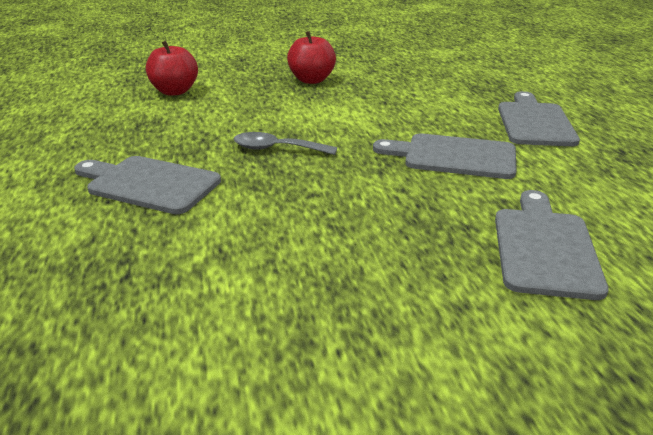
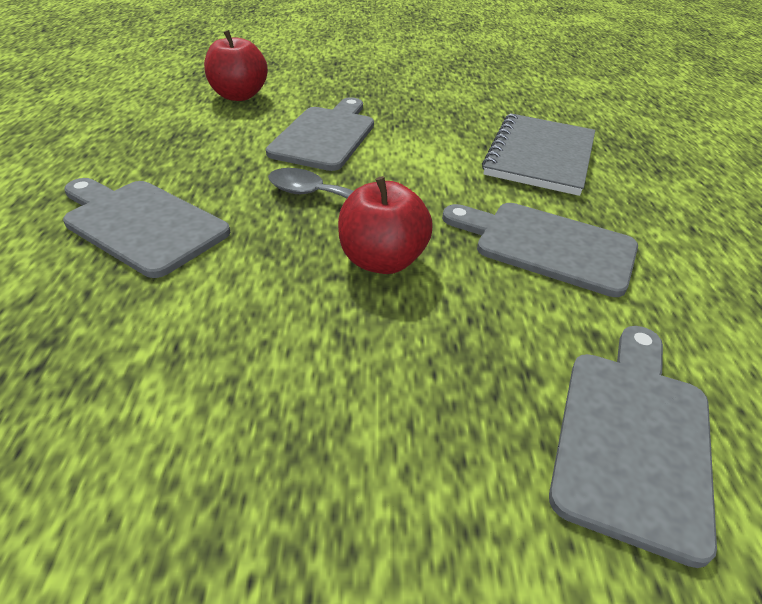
camera: 10 degrees right, 10 degrees up
(311, 80) = (406, 102): red apple -> red apple (382, 260)
(428, 103) = (540, 156): none -> grey notebook
(534, 122) = (677, 207): grey cutting board -> grey cutting board (325, 136)

